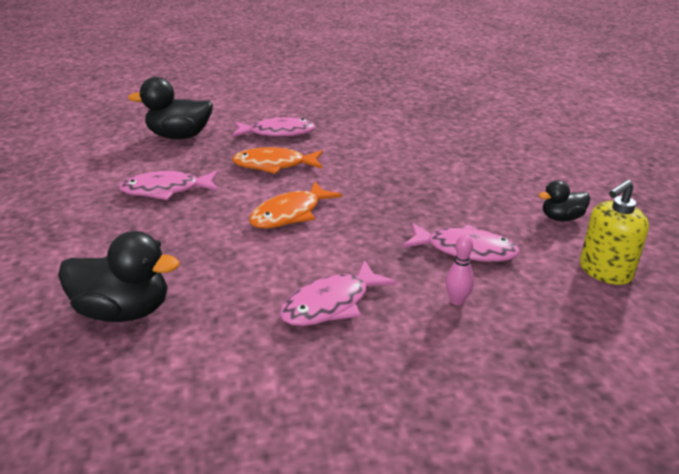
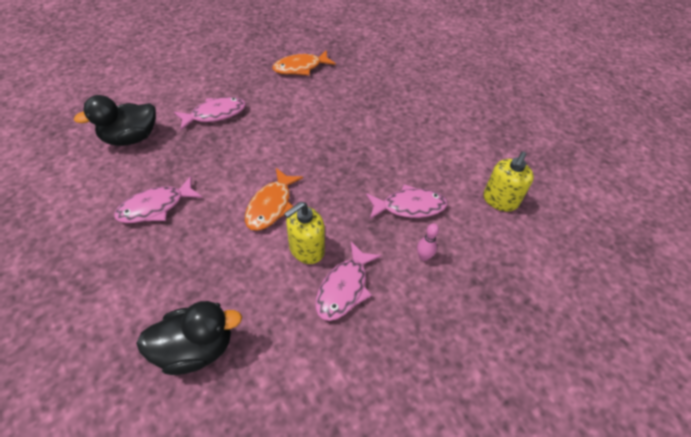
camera: 25 degrees left, 20 degrees up
(274, 165) = (231, 154): orange fish -> orange fish (300, 68)
(307, 259) = (306, 249): none -> yellow soap dispenser
(561, 218) = (457, 157): black duck -> none

